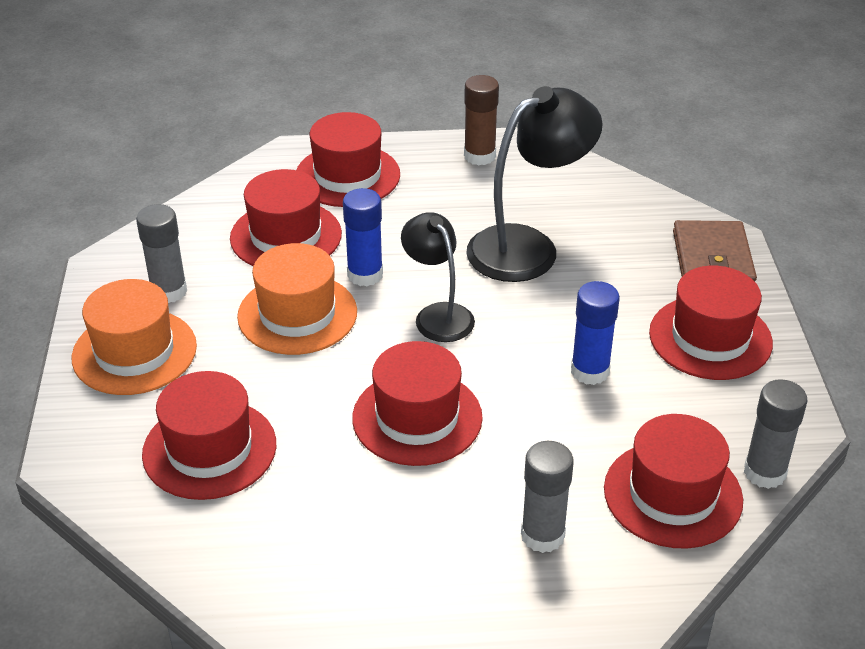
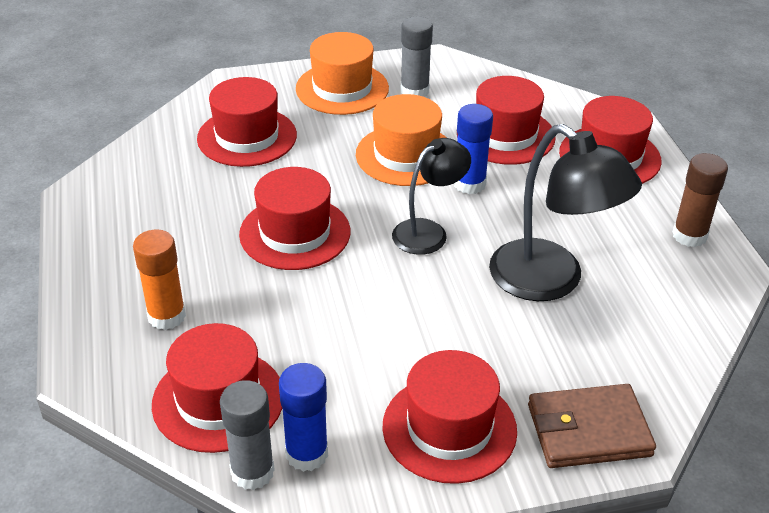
camera: 80 degrees right, 0 degrees up
(542, 535) = (166, 316): grey glue stick -> orange glue stick
(590, 371) = (375, 335): blue glue stick -> blue glue stick (306, 454)

